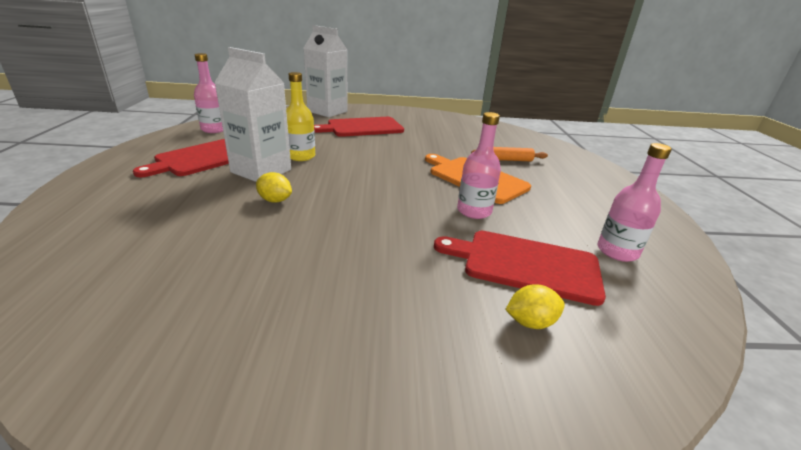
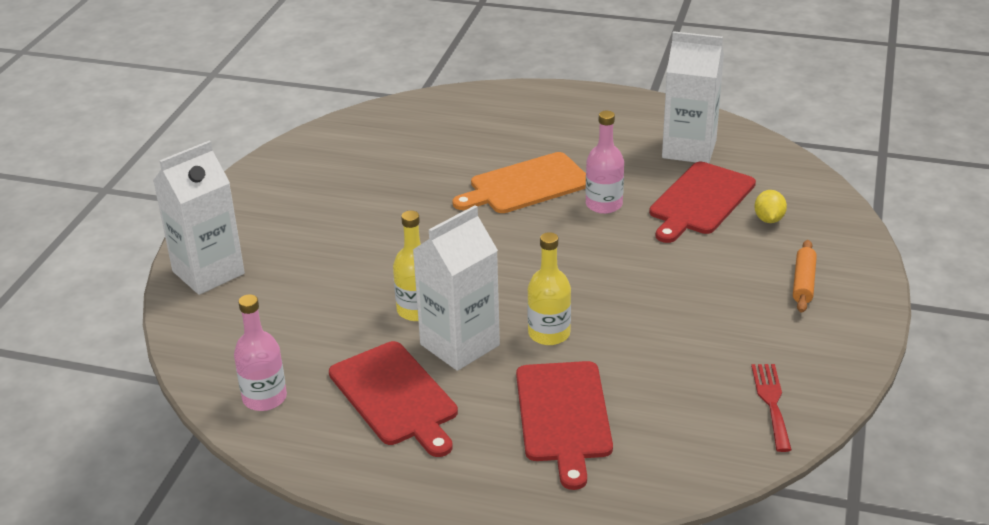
camera: 70 degrees left, 5 degrees up
(129, 346) = (771, 402): none -> red fork
(275, 200) = (549, 333): yellow lemon -> yellow bottle
(362, 127) = (311, 245): red cutting board -> red cutting board (563, 416)
(508, 160) = (479, 148): orange rolling pin -> orange rolling pin (803, 282)
(617, 251) = (689, 149): pink bottle -> white carton

